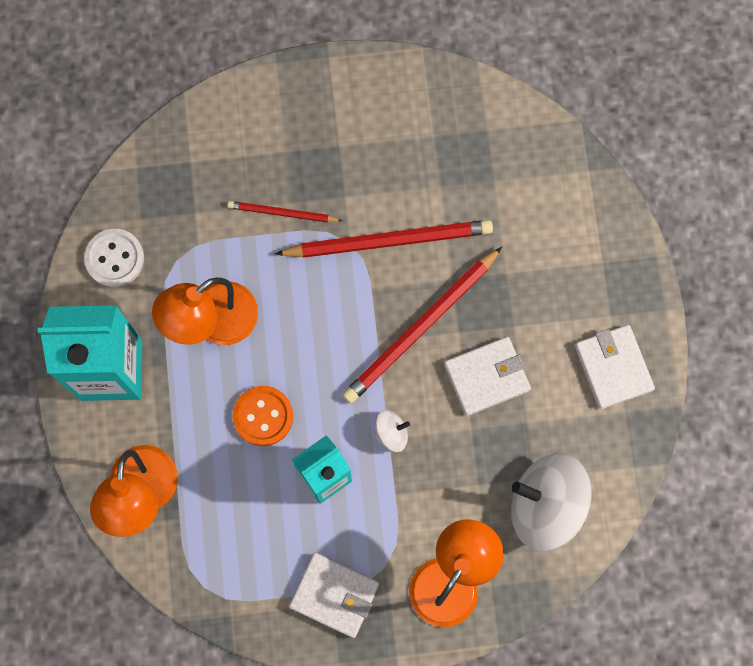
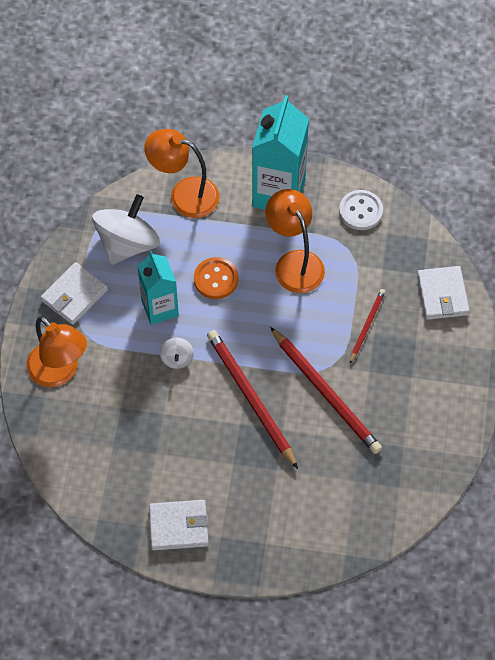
camera: 105 degrees right, 15 degrees down
(388, 241) = (325, 392): red pencil -> red pencil turned 45 degrees counterclockwise
(486, 377) = (199, 434): white wallet -> white wallet (442, 295)
(546, 505) = (90, 449): white spinning top -> white spinning top (127, 244)

